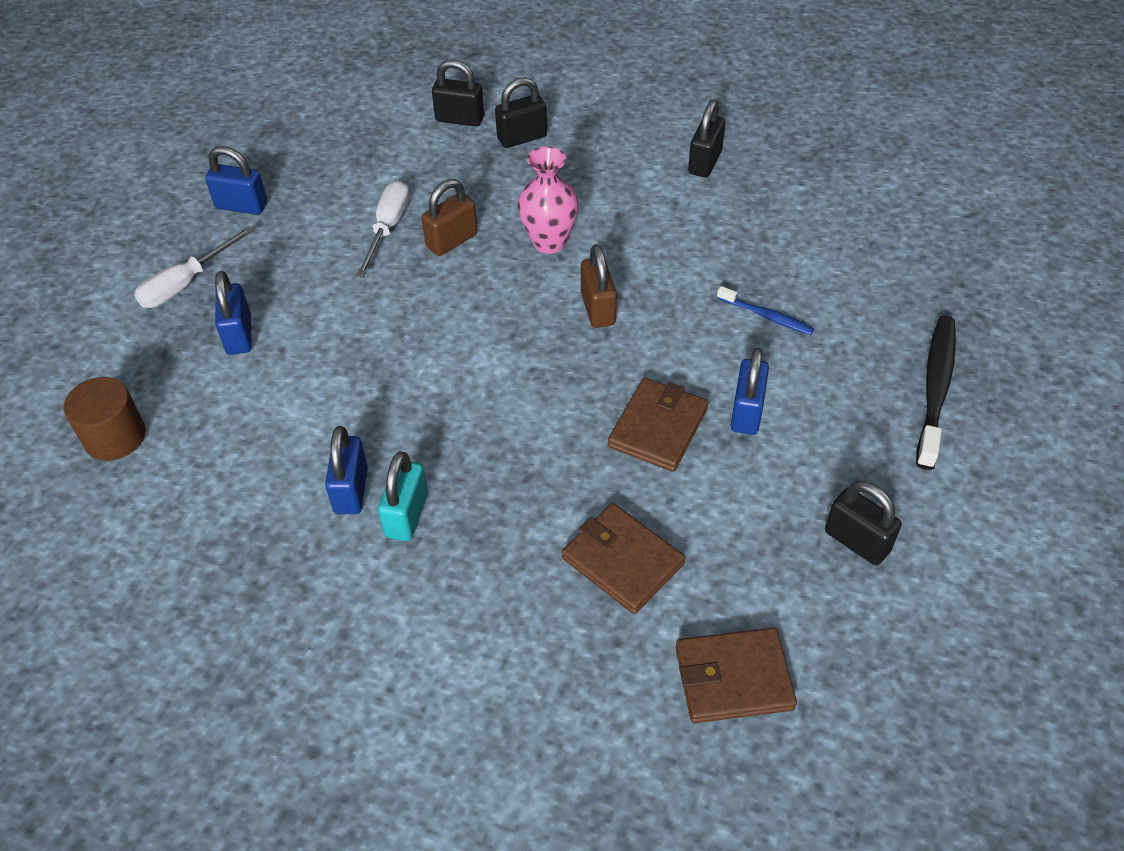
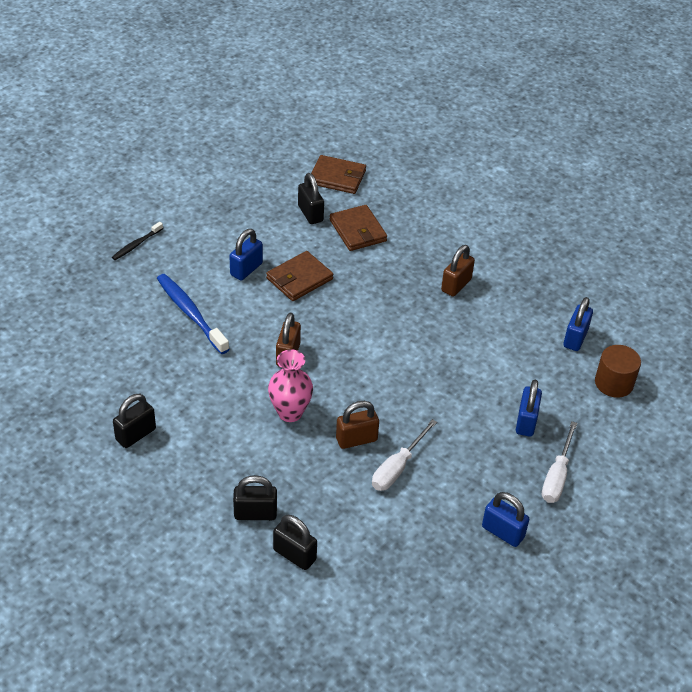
camera: 160 degrees left, 5 degrees down
(186, 283) = (557, 476): white screwdriver -> white screwdriver turned 135 degrees clockwise
(351, 490) = (481, 307): blue padlock -> blue padlock (575, 338)
(406, 515) = (456, 285): turquoise padlock -> brown padlock
(766, 316) = (190, 313): blue toothbrush -> blue toothbrush, size x1.83
(857, 541) = (241, 201): black padlock -> black padlock (310, 213)
(935, 389) = (136, 245): black toothbrush -> black toothbrush, size x0.55

